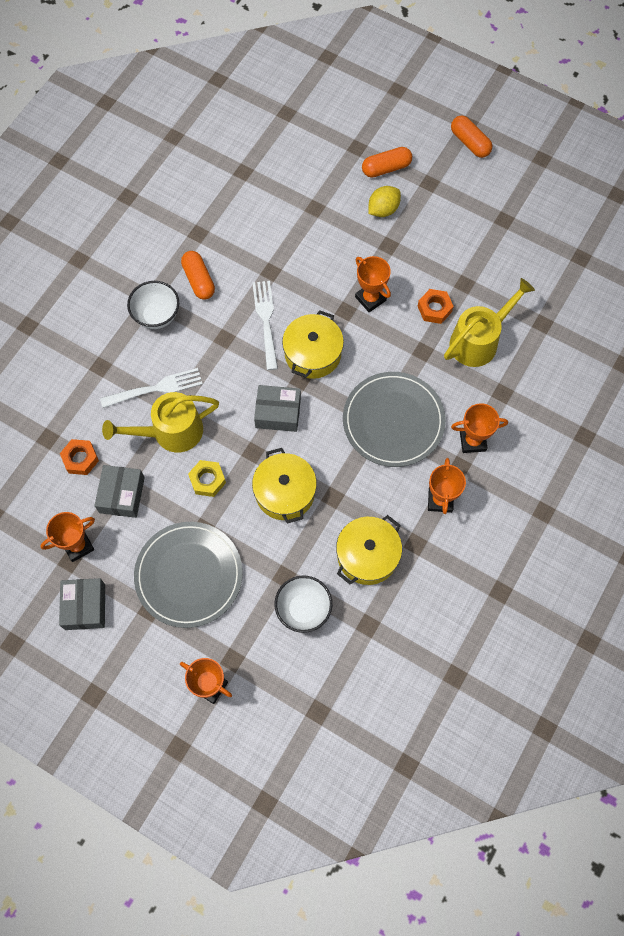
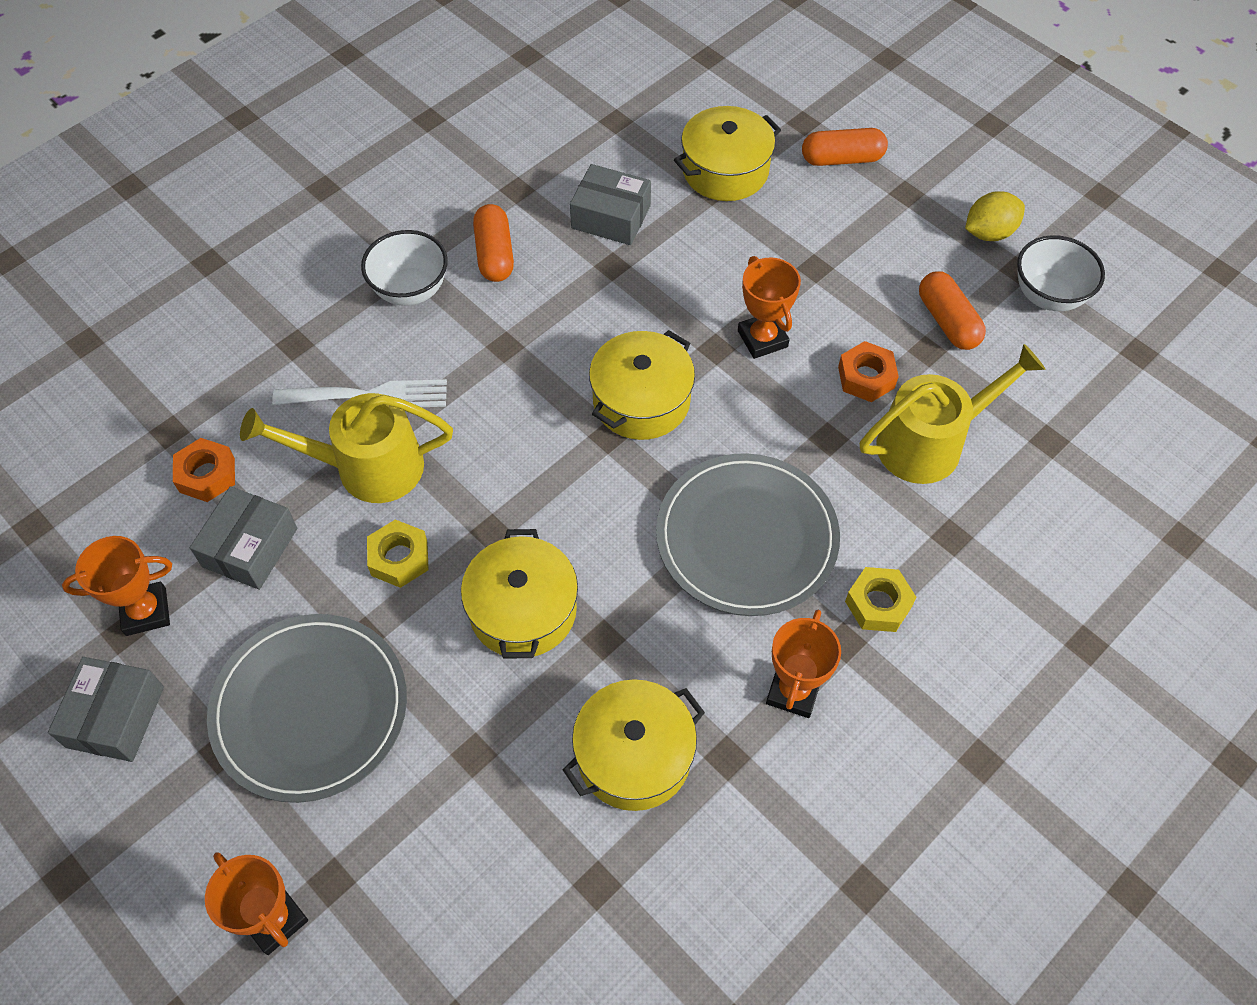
camera: 15 degrees right, 10 degrees down
(266, 321) = (581, 336): white fork -> none
(278, 413) = (554, 479): grey box -> grey box (611, 217)
(303, 609) = (489, 823): white bowl -> white bowl (1048, 296)
(319, 192) = (725, 170): none -> yellow pot
(383, 209) = (820, 215): yellow lemon -> yellow lemon (989, 233)
(470, 143) = (987, 150): orange capsule -> orange capsule (947, 321)
(472, 441) = (878, 604): orange trophy -> yellow nut

